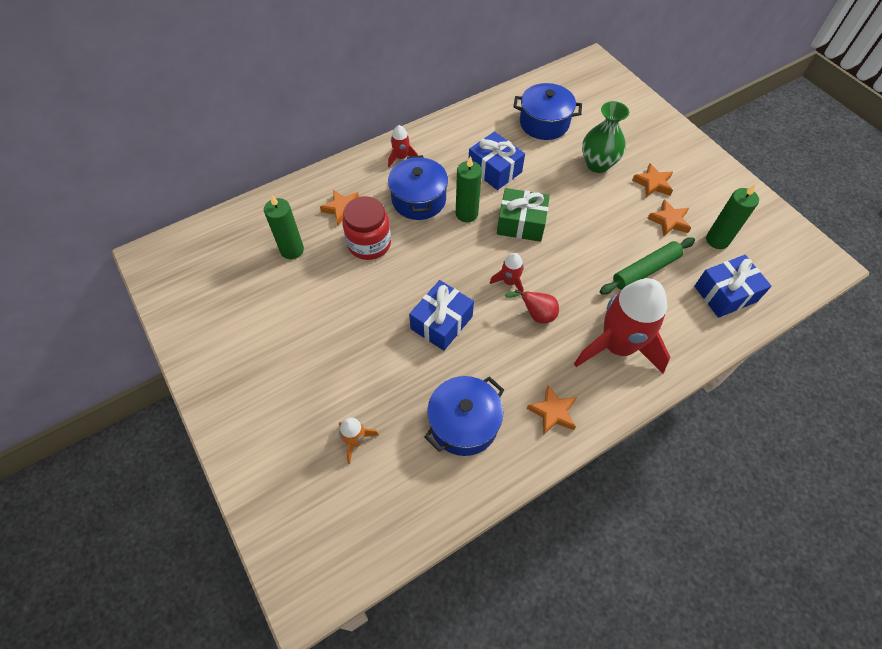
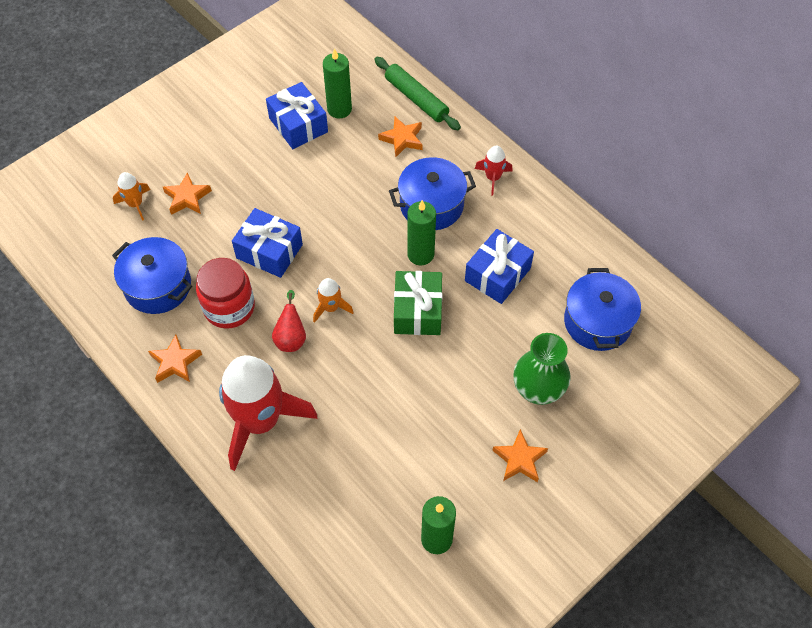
camera: 80 degrees right, 0 degrees up
(369, 243) = (360, 171): red jar -> red jar (229, 307)
(509, 282) = (331, 307): red rocket -> orange rocket
(645, 270) = (371, 450): green rolling pin -> green rolling pin (416, 99)
(669, 221) = (457, 479): orange star -> orange star (187, 197)
(725, 294) = (350, 544): blue gift -> blue gift (298, 125)

